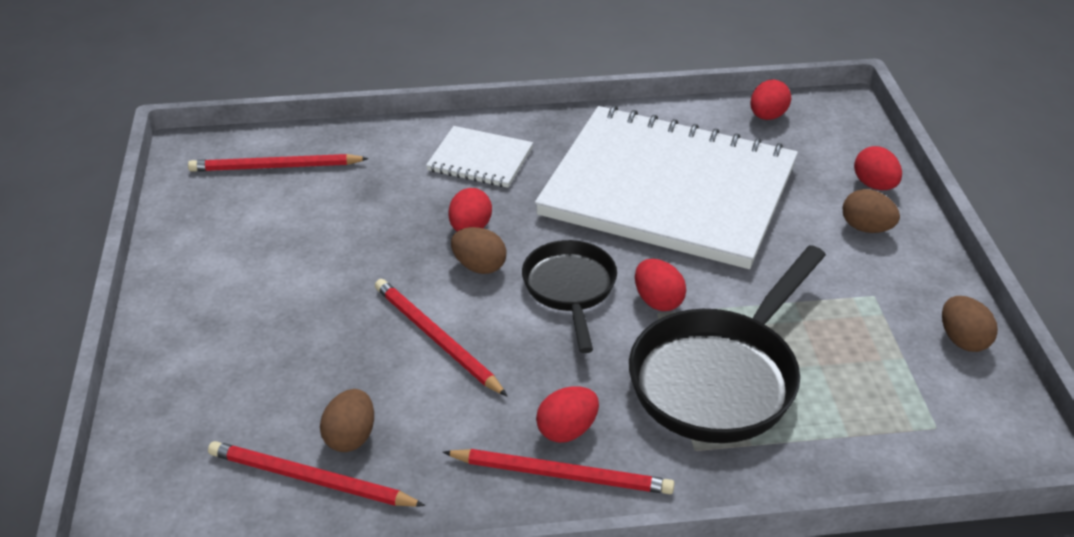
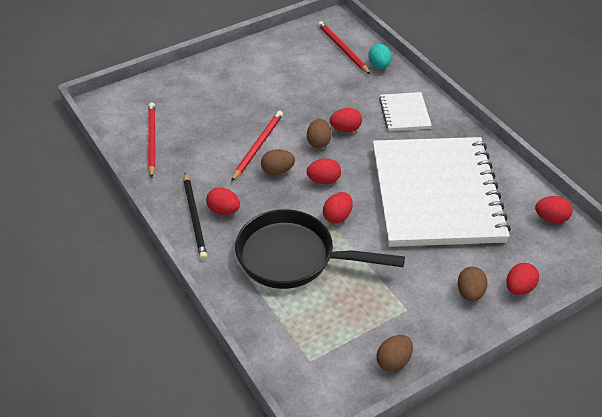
camera: 65 degrees right, 5 degrees up
(350, 437) = (181, 142): brown egg -> brown egg (277, 171)
(351, 145) = (379, 66): none -> turquoise egg
(562, 475) = (194, 218): red pencil -> black pencil
(570, 289) = (323, 180): black pan -> red egg

